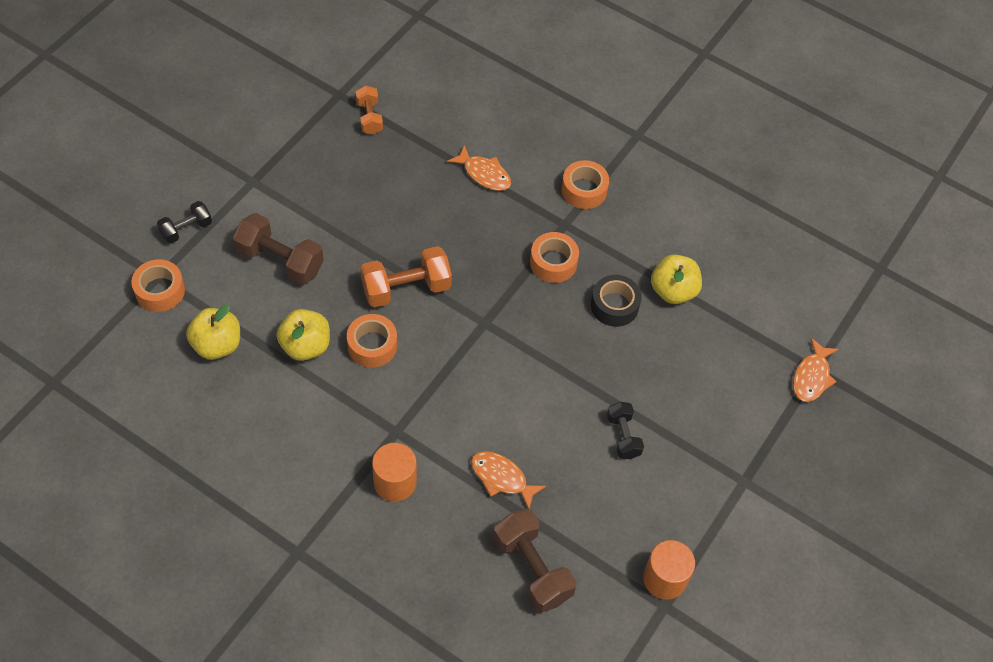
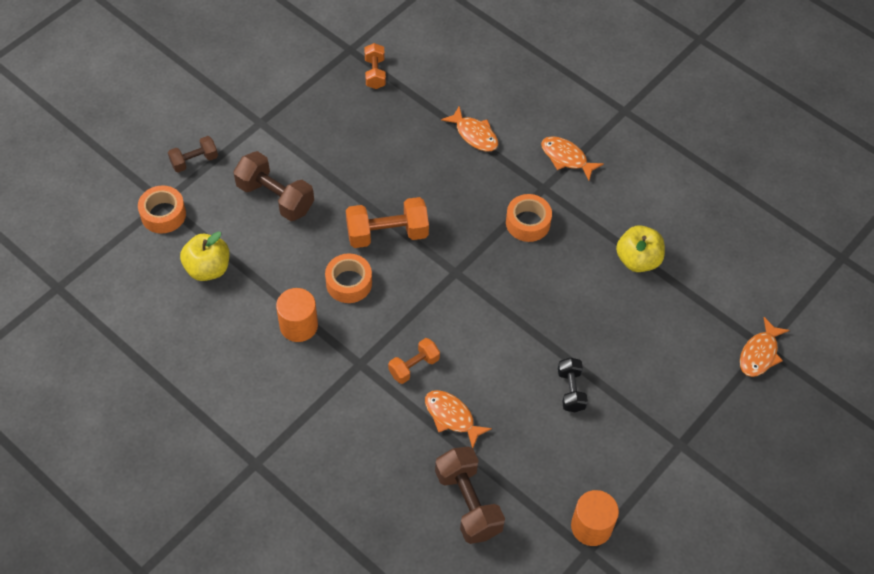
camera: 10 degrees right, 0 degrees up
(186, 229) = (194, 161): black dumbbell -> brown dumbbell
(305, 346) = (288, 277): yellow apple -> none
(395, 482) = (352, 410): orange cylinder -> orange cylinder (298, 325)
(454, 428) = (414, 366): none -> orange dumbbell
(584, 190) = (566, 158): orange tape -> orange fish
(614, 306) = (580, 268): black tape -> none

